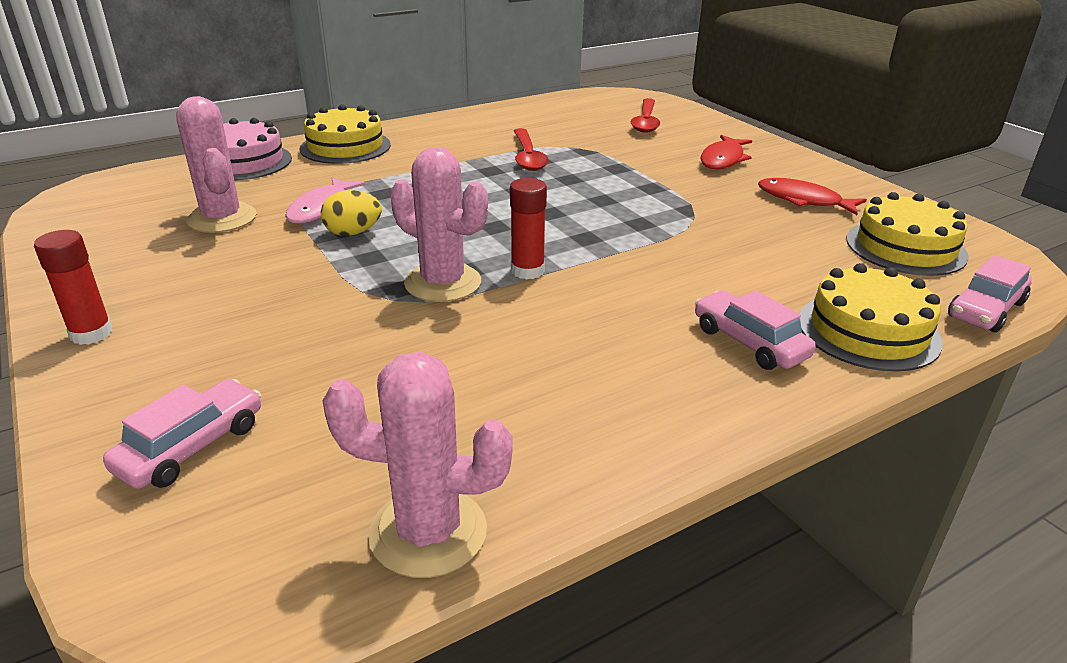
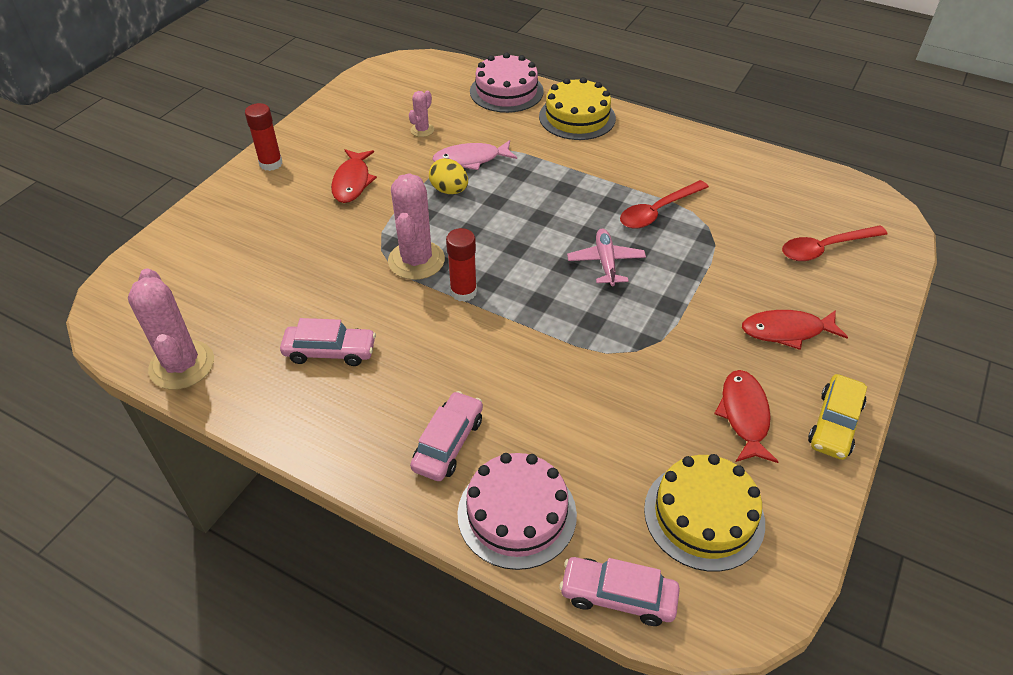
camera: 60 degrees right, 15 degrees up
(191, 447) = (203, 252): pink car -> pink car (330, 351)
(222, 218) = (422, 130): pink cactus -> pink cactus, size x0.50
(239, 284) = (352, 182): none -> red fish
(567, 195) = (605, 262): none -> pink plane
(832, 175) = (834, 424): none -> yellow car
(868, 331) = (517, 514): yellow cake -> pink cake

